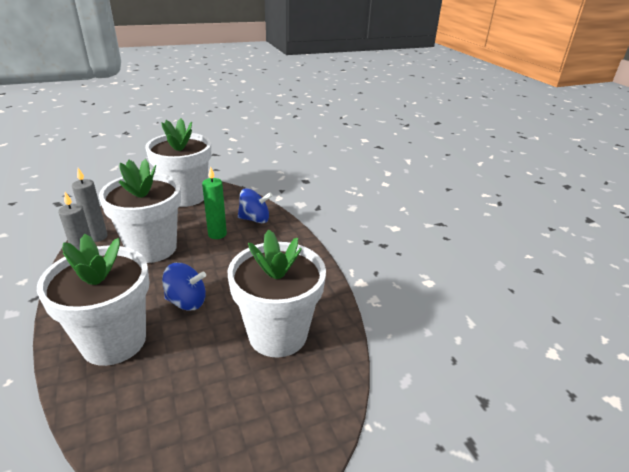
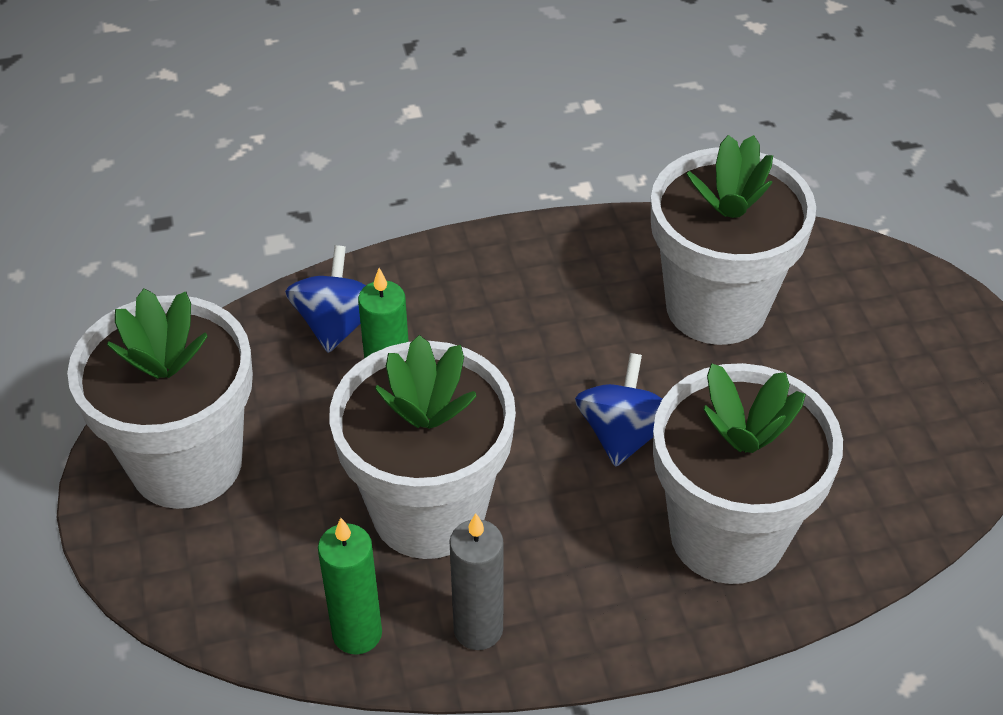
camera: 80 degrees left, 15 degrees up
(97, 237) = (357, 633): grey candle -> green candle

